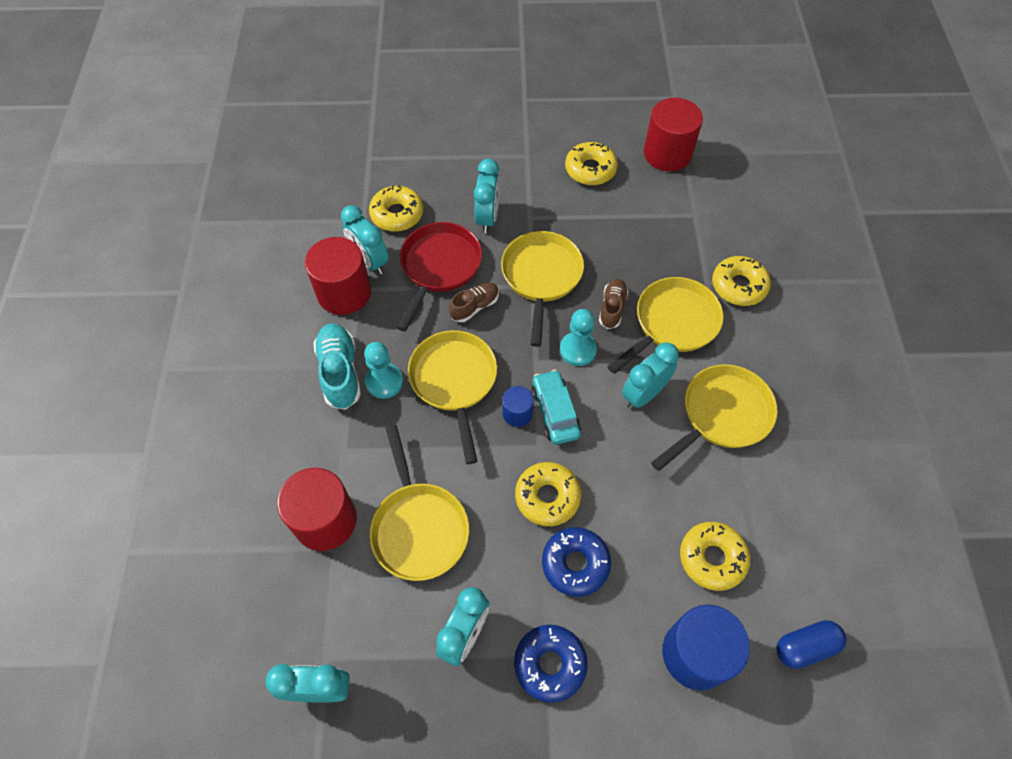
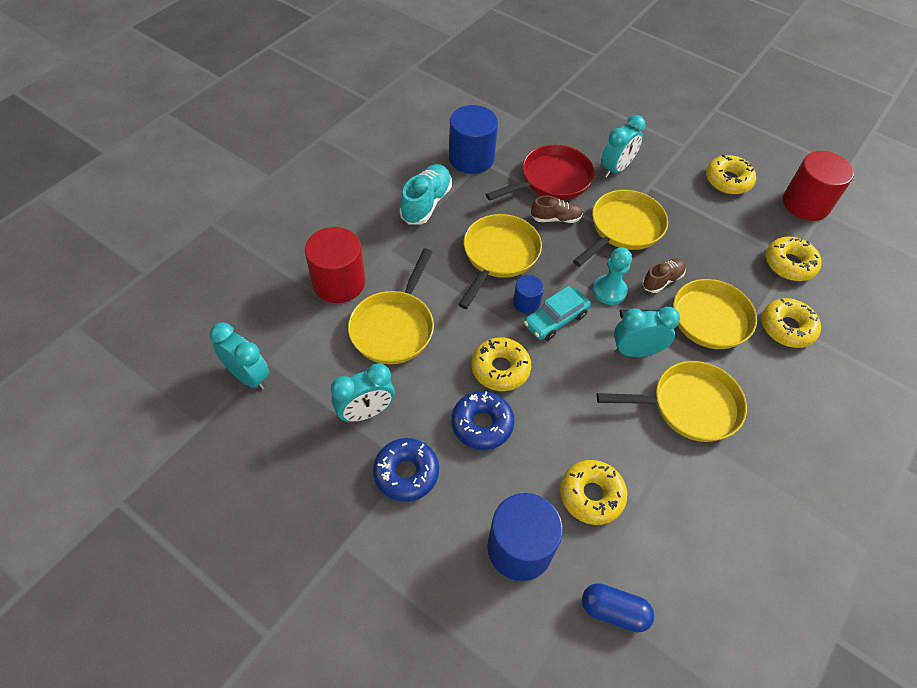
camera: 35 degrees right, 5 degrees down
(344, 293) = (471, 158): red cylinder -> blue cylinder
(370, 261) = (506, 149): turquoise clock -> none
(384, 381) = (450, 226): turquoise pawn -> none
(397, 214) = (551, 131): yellow donut -> yellow donut (789, 264)
(555, 412) = (555, 319): turquoise car -> turquoise car turned 150 degrees counterclockwise

